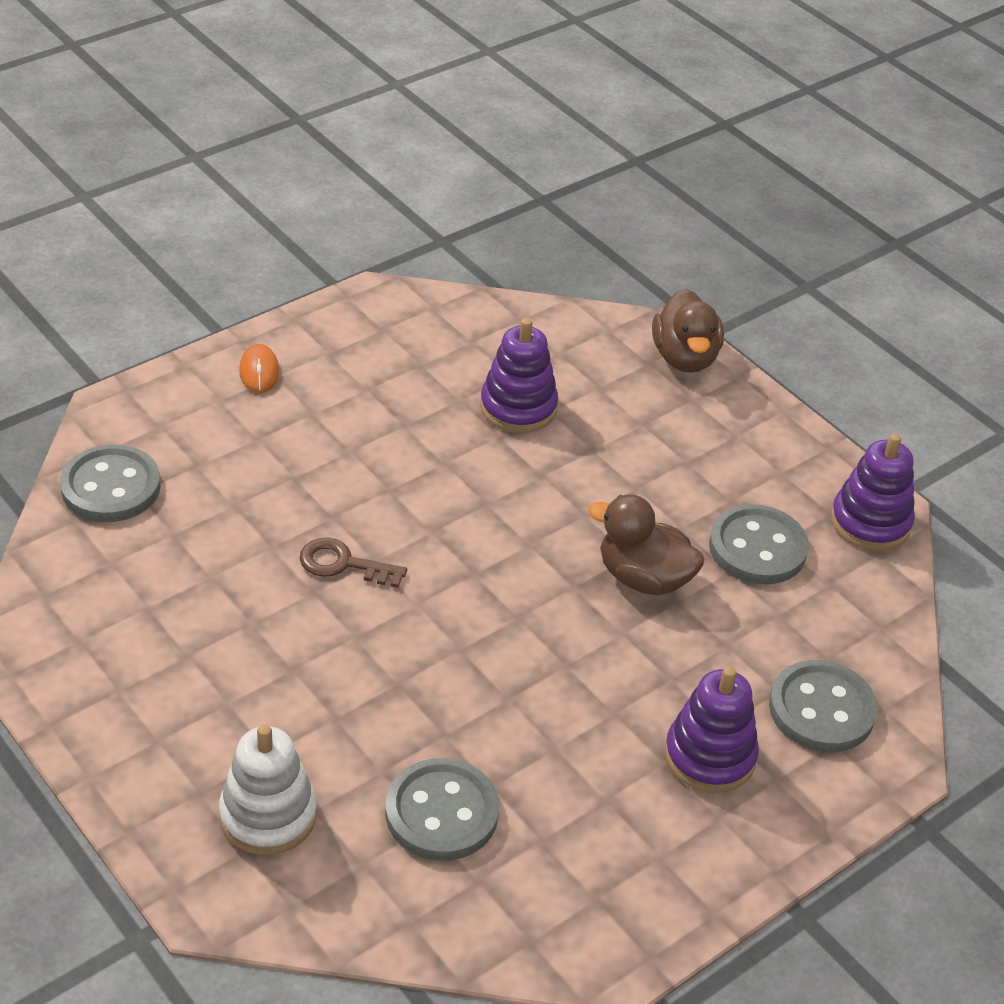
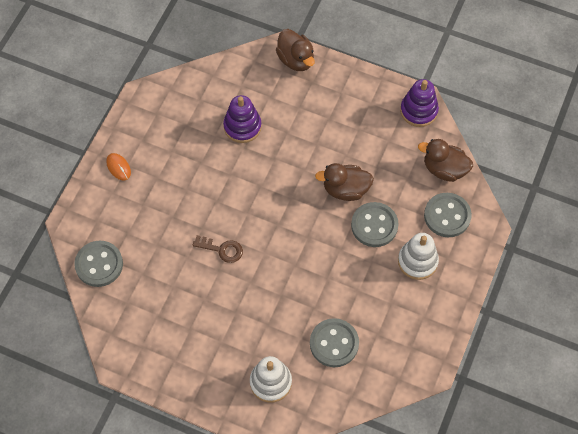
camera: 25 degrees left, 20 degrees up
(343, 564) = (222, 249): brown key -> brown key turned 150 degrees counterclockwise
(709, 756) = (417, 261): purple stacking toy -> white stacking toy
(757, 548) = (381, 149): grey button -> grey button (374, 225)
(864, 632) = (444, 169): none -> brown duck

